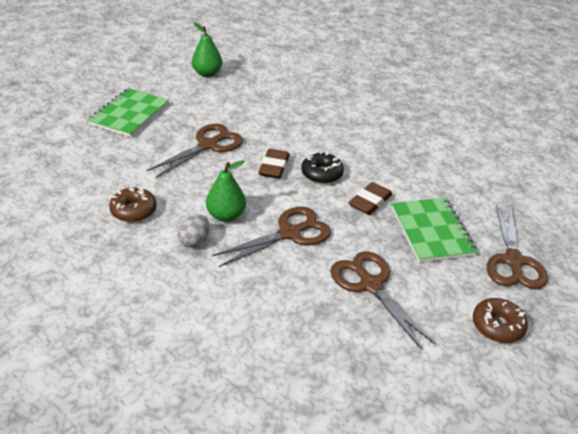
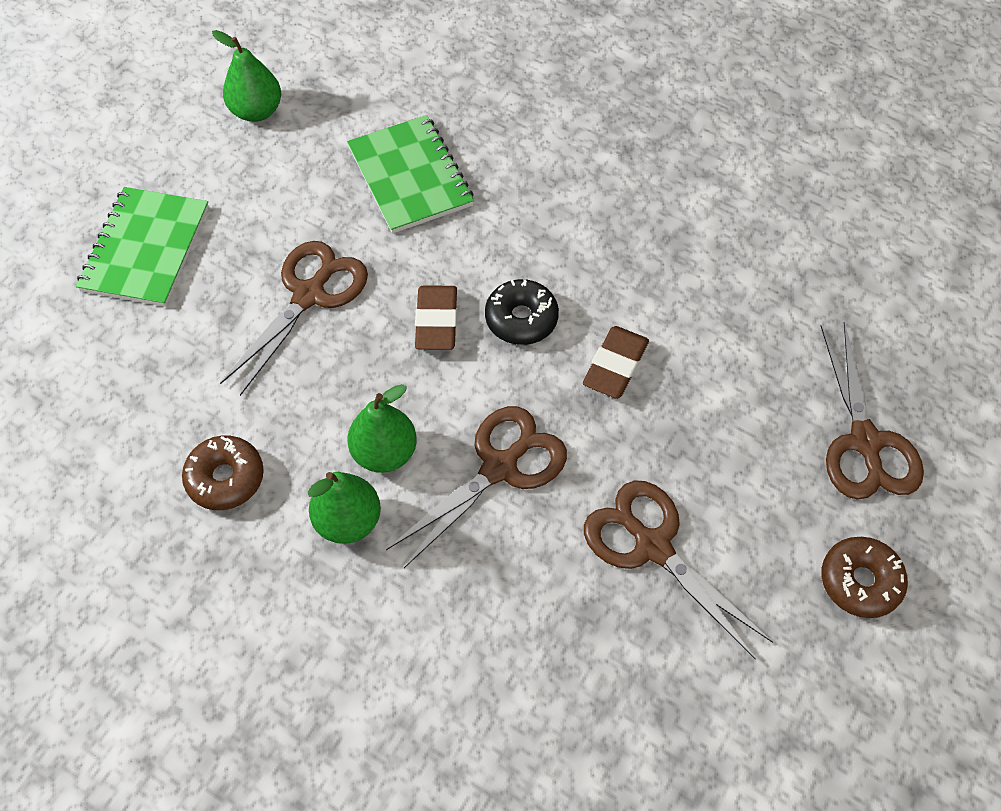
camera: 10 degrees left, 20 degrees up
(195, 241) = (348, 521): grey egg -> green pear
(431, 231) = (727, 408): green notebook -> green notebook (410, 177)

